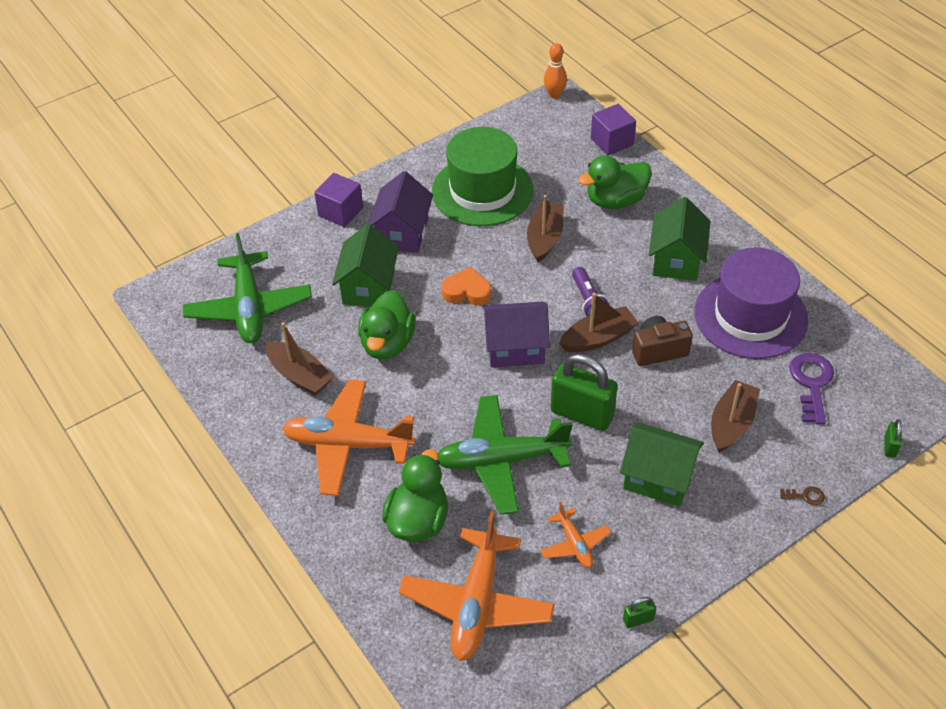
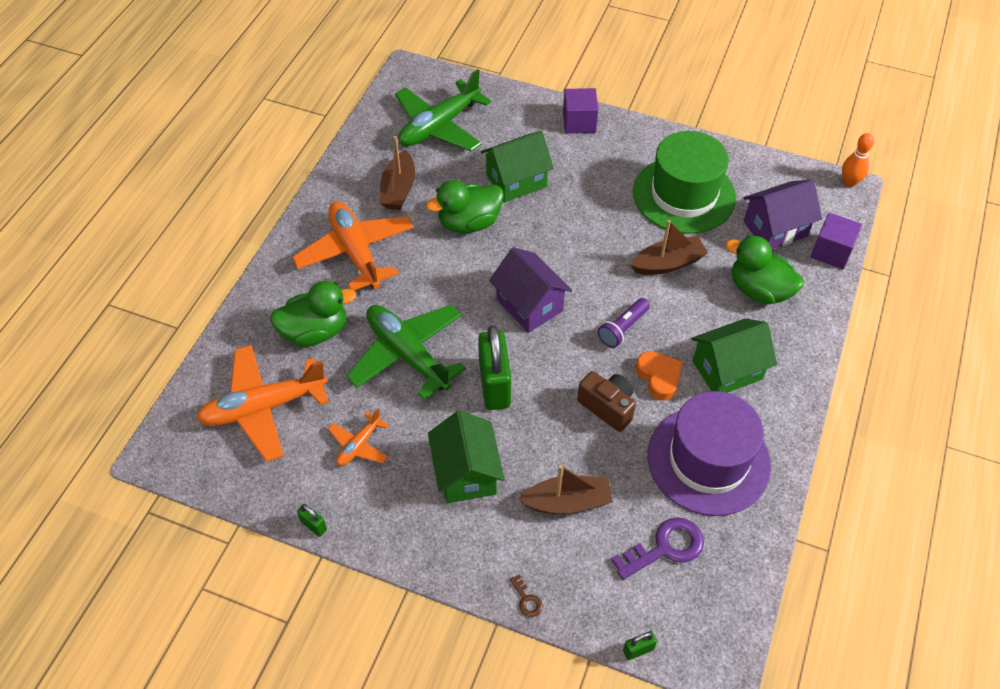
camera: 55 degrees right, 5 degrees up
(402, 233) = (590, 170): purple house -> purple house (775, 229)
(467, 291) = (563, 243): orange heart -> orange heart (659, 377)
(598, 338) = (586, 356): brown boat -> none

